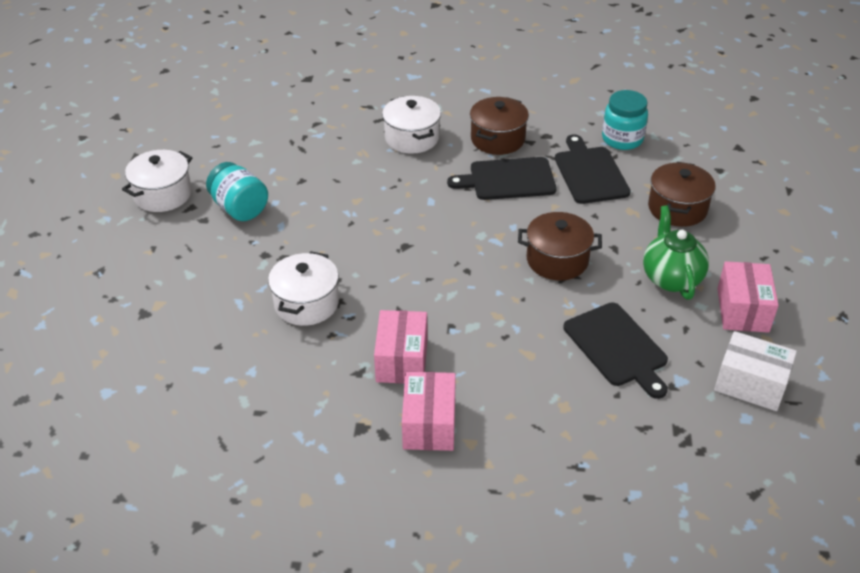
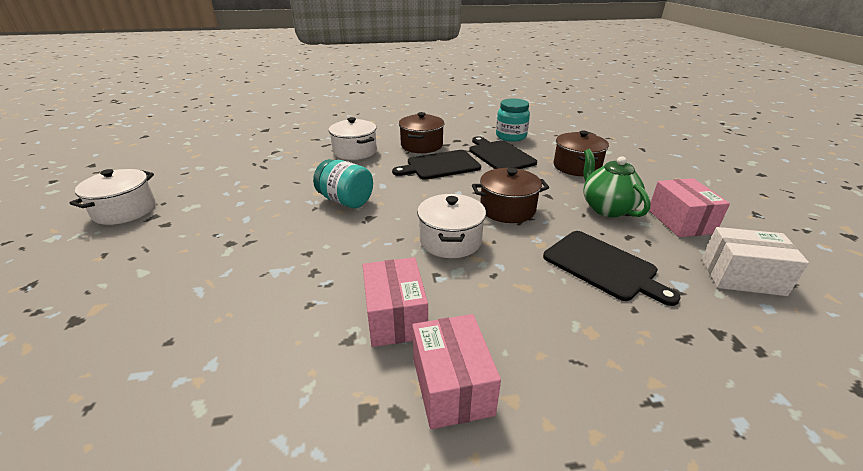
camera: 15 degrees left, 10 degrees down
(240, 208) = (204, 211): turquoise jar -> turquoise jar (346, 201)
(306, 303) = (277, 279): white pot -> white pot (450, 240)

